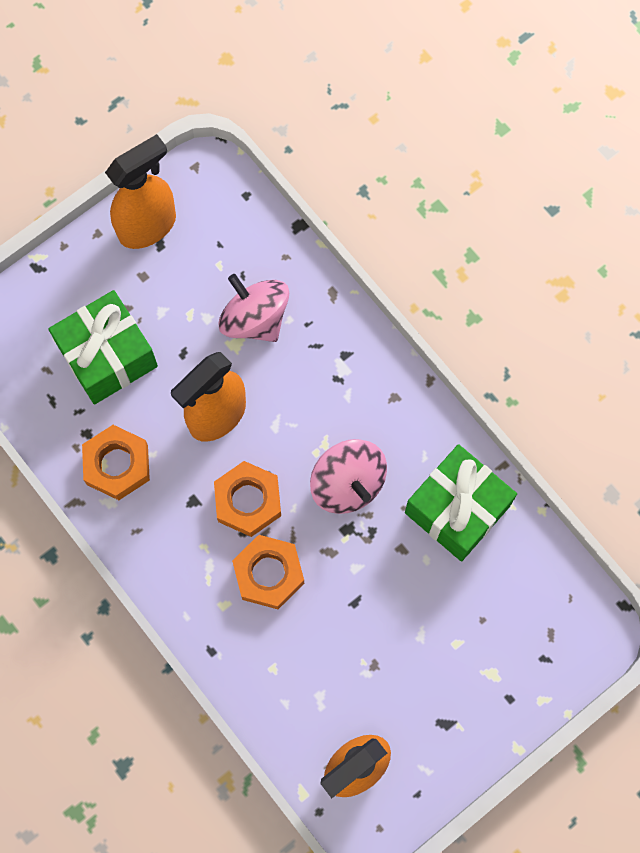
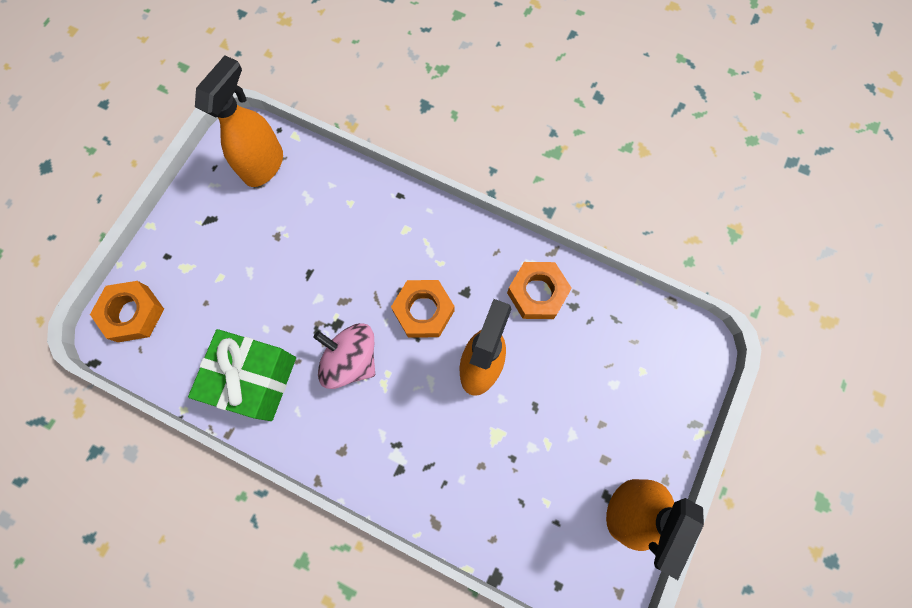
camera: 155 degrees right, 0 degrees up
(107, 356) = (593, 375): green gift -> none
(255, 319) = (491, 466): pink spinning top -> none
(268, 574) = (382, 265): orange nut -> orange nut (133, 313)

